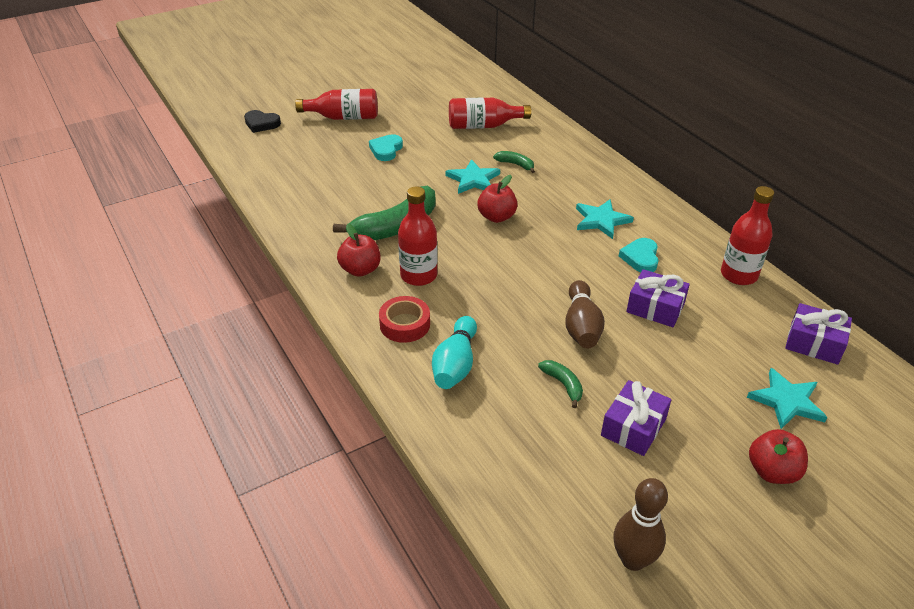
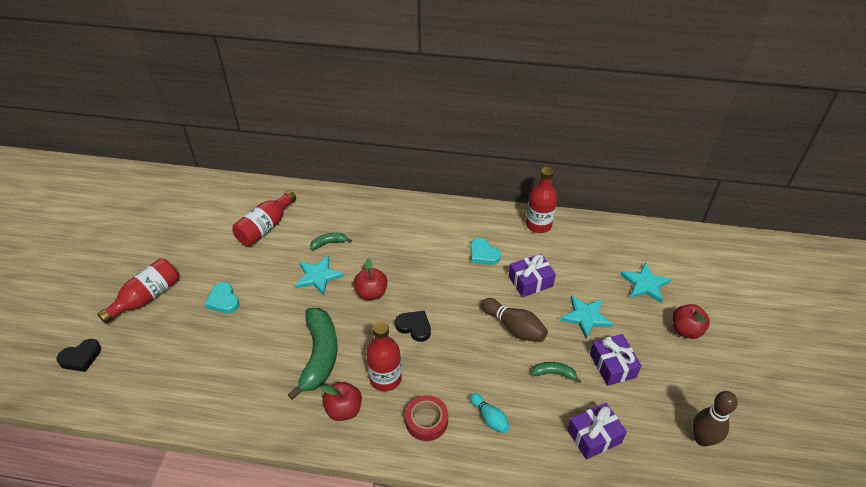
camera: 50 degrees left, 5 degrees up
(455, 364) = (489, 418): turquoise bowling pin -> turquoise bowling pin, size x0.63
(494, 262) = (414, 327): none -> black heart
(601, 220) = (431, 245): turquoise star -> turquoise star (586, 317)
(814, 343) = (615, 239): purple gift -> purple gift (594, 436)

